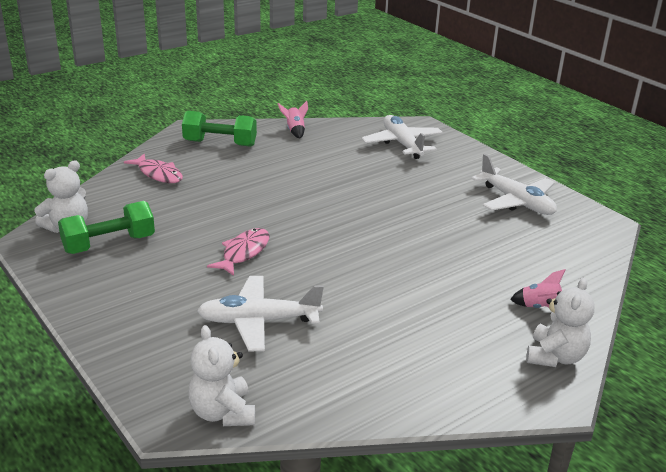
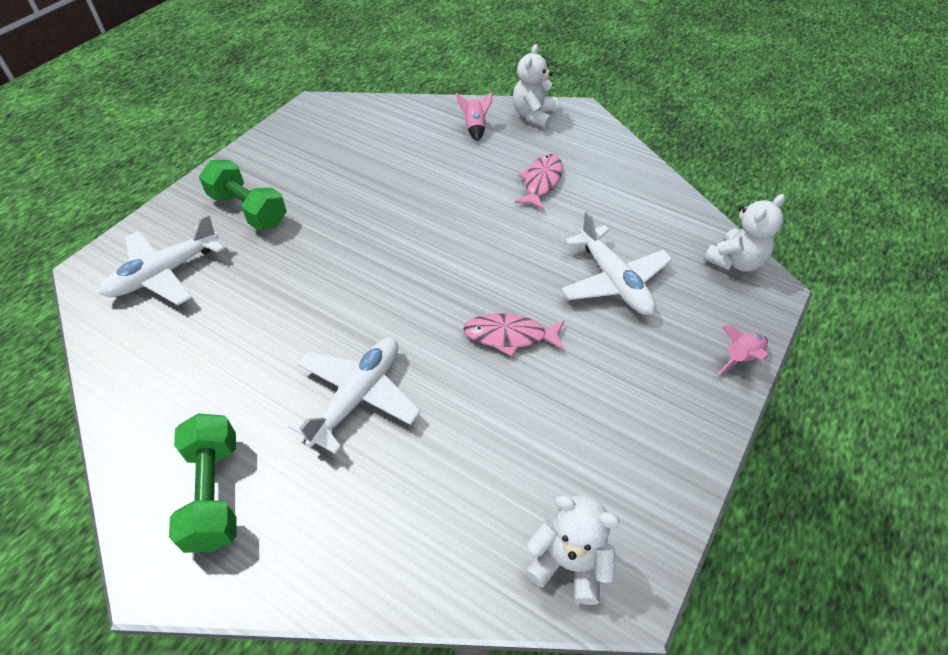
camera: 110 degrees left, 20 degrees up
(109, 244) = (574, 482): green dumbbell -> green dumbbell (248, 210)
(158, 174) = (357, 529): pink fish -> pink fish (541, 182)
(295, 131) = (140, 407): pink rocket -> pink rocket (741, 358)
(516, 202) = (293, 160): white plane -> white plane (358, 396)
(555, 357) = (533, 115): white teddy bear -> white teddy bear turned 75 degrees counterclockwise

